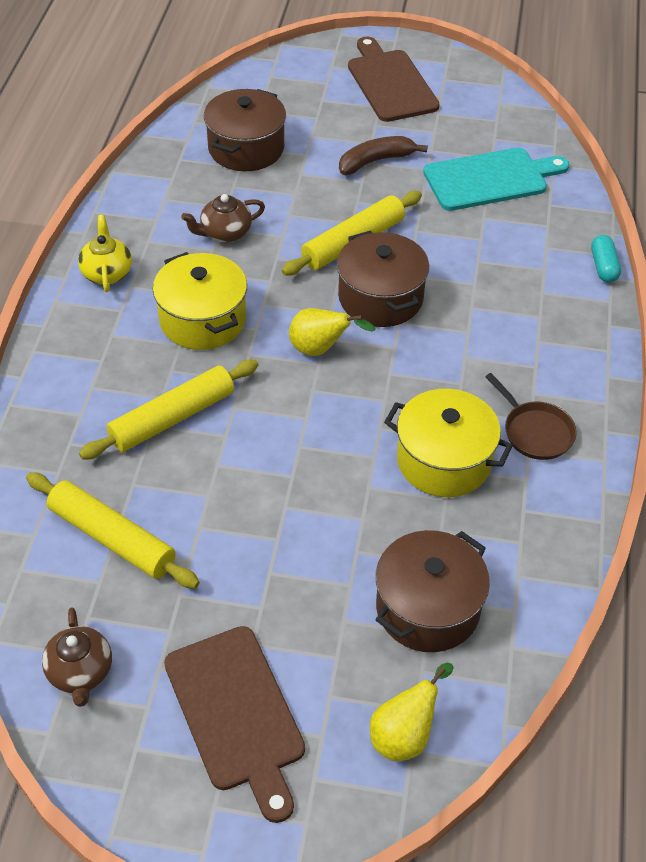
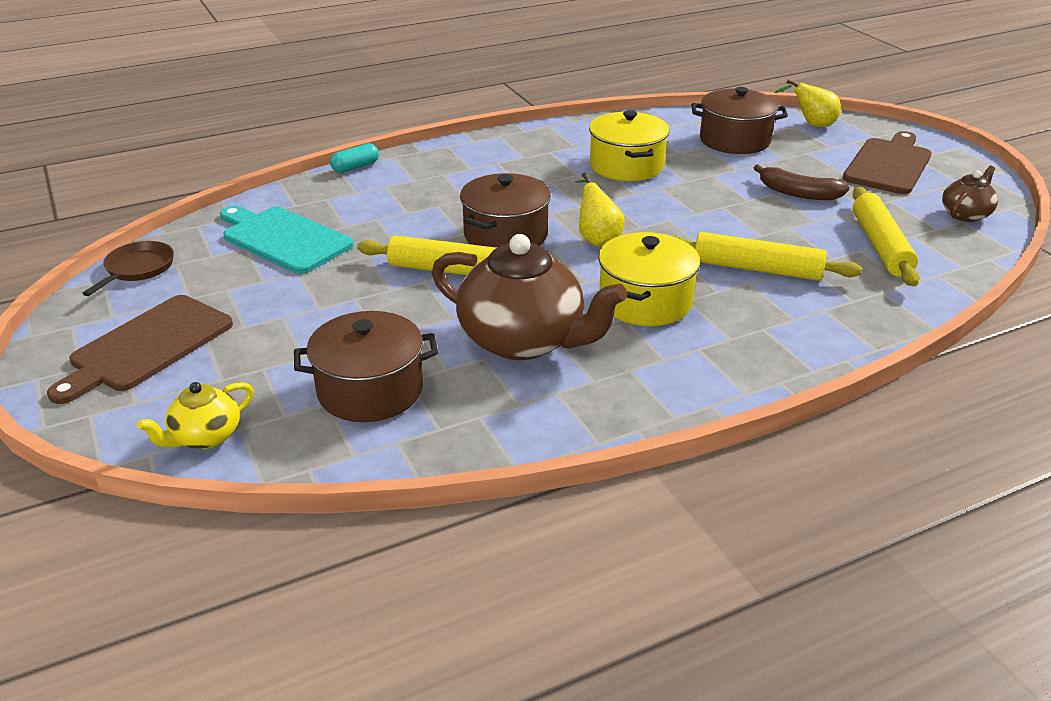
camera: 125 degrees left, 15 degrees down
(107, 273) = (668, 382): yellow teapot -> yellow teapot (205, 437)
(225, 233) = (523, 340): brown teapot -> brown teapot, size x2.02
(375, 161) = (313, 303): brown banana -> brown banana (798, 193)
(535, 432) = (557, 148): brown pan -> brown pan (137, 269)

